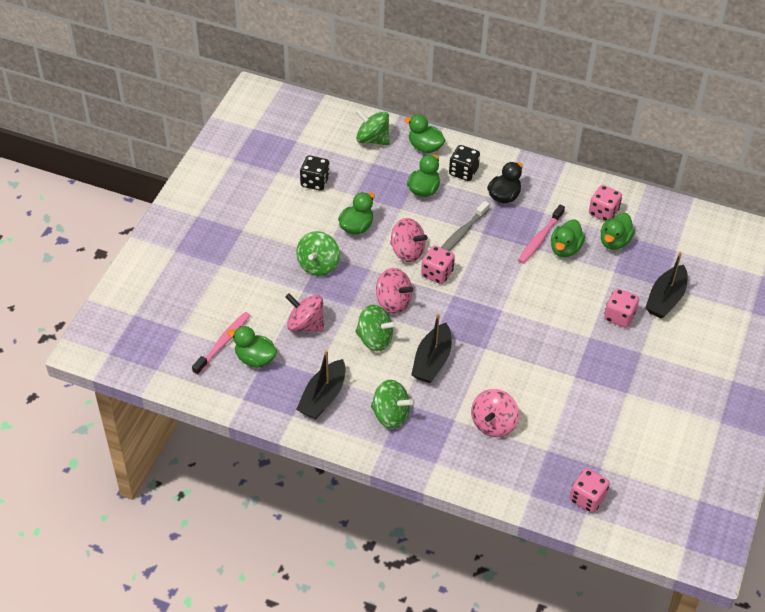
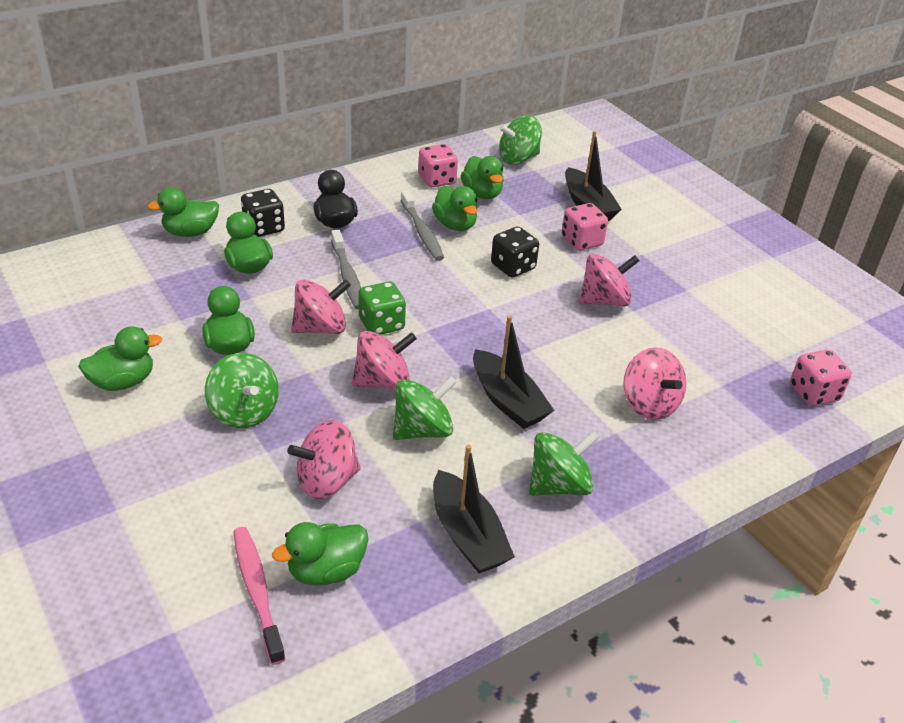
camera: 55 degrees left, 10 degrees down
(292, 209) = (123, 382): none -> green duck
(315, 182) = (111, 339): black dice -> black dice (513, 267)
(372, 139) = (120, 260): green spinning top -> green spinning top (518, 159)
(437, 273) = (381, 324): pink dice -> green dice
(540, 239) = (422, 232): pink toothbrush -> grey toothbrush
(569, 358) = (604, 300): none -> pink spinning top

